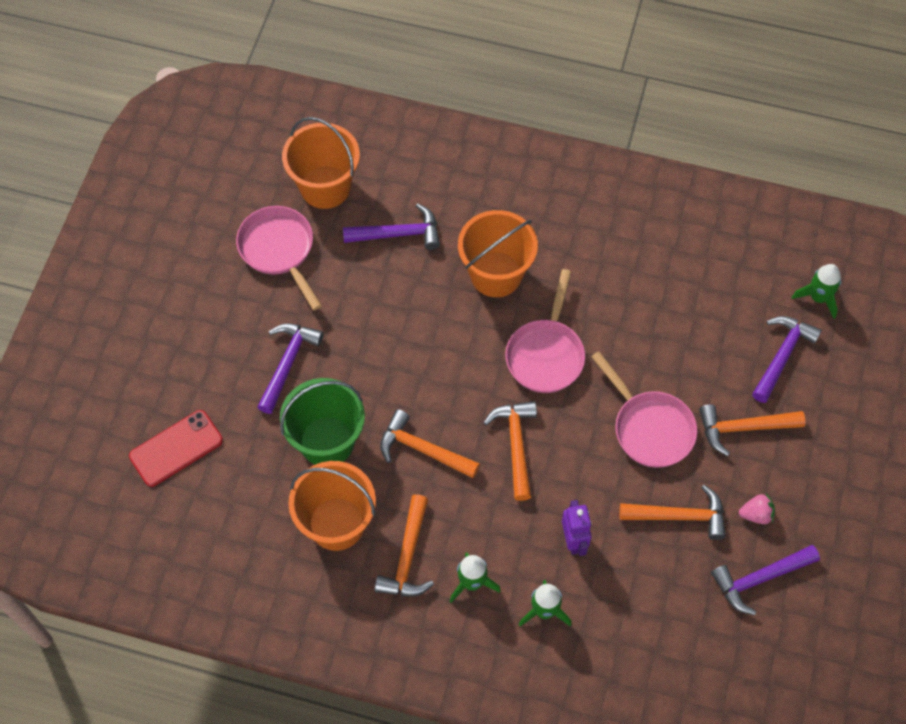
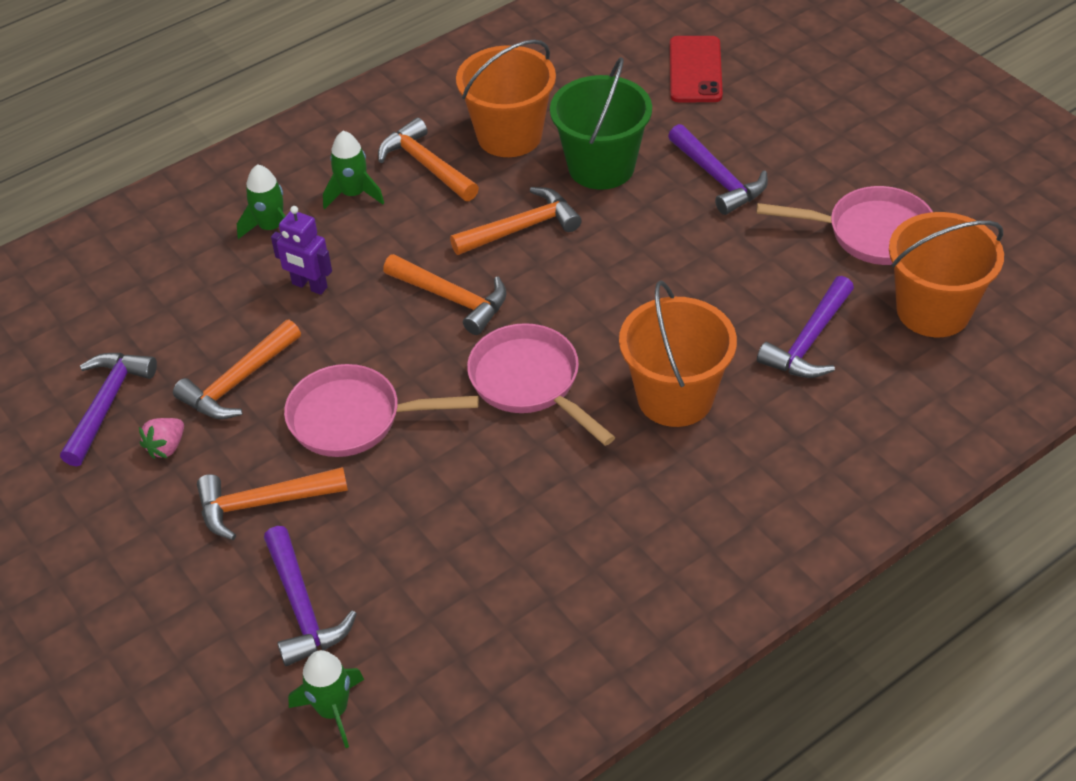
camera: 130 degrees right, 15 degrees down
(743, 428) = (263, 503): orange hammer -> orange hammer turned 135 degrees counterclockwise

